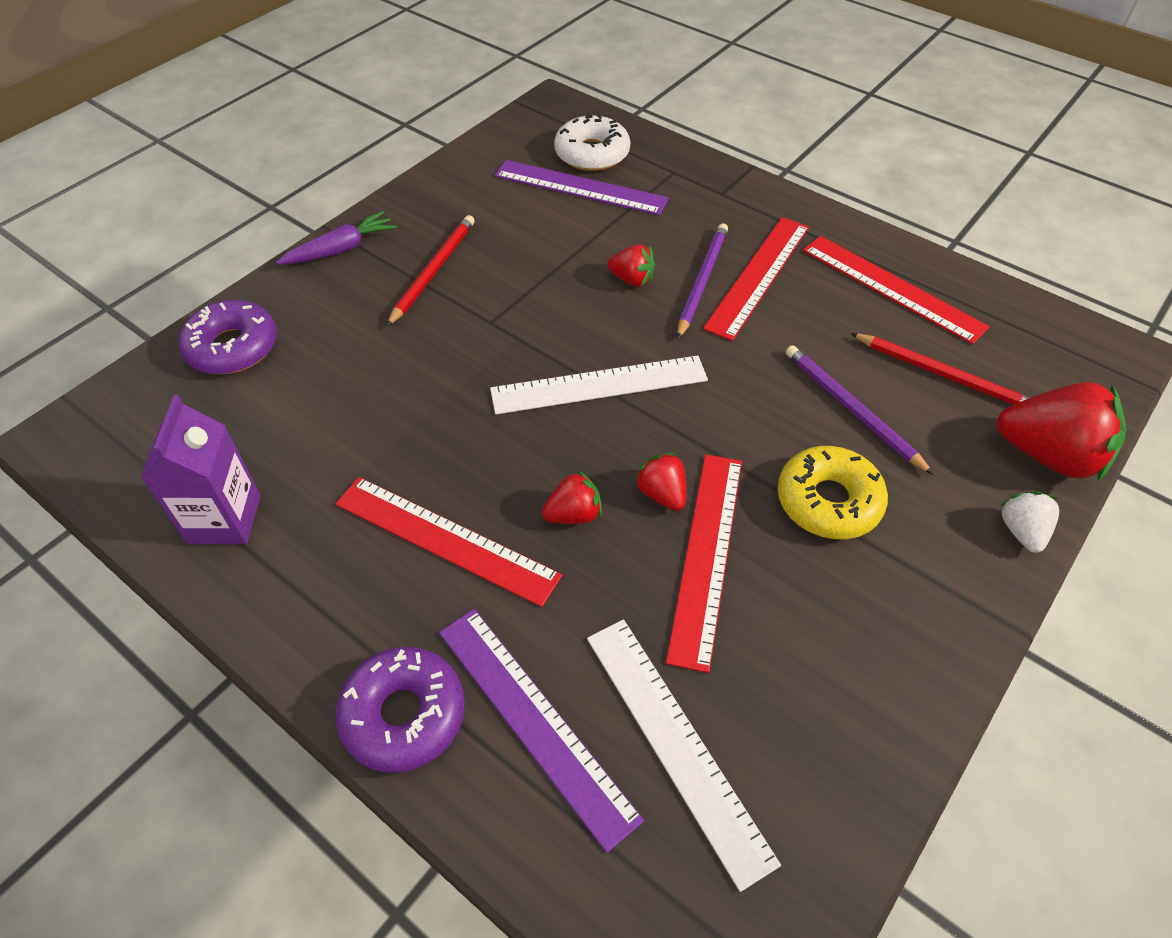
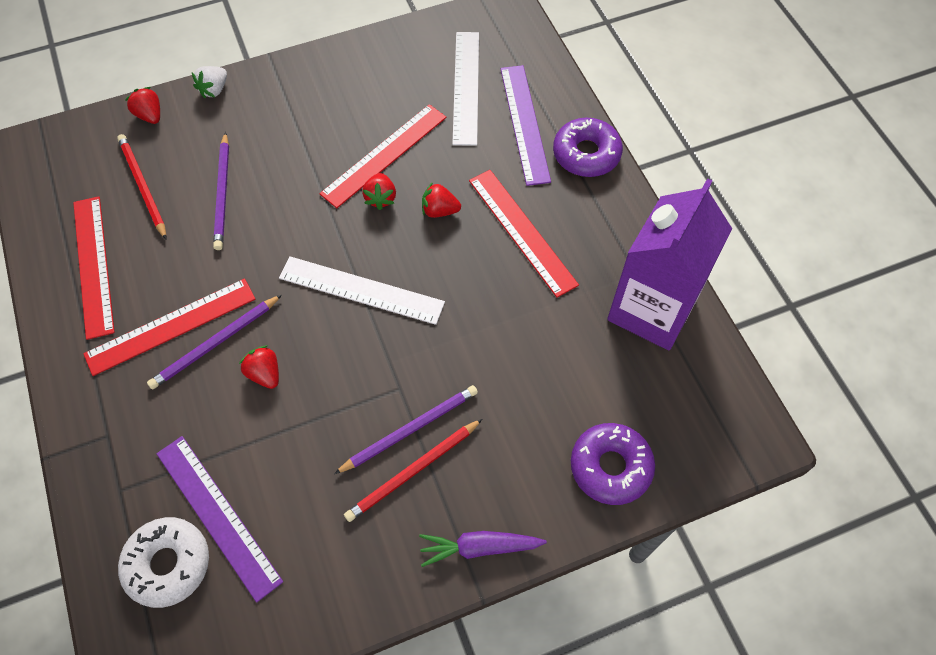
camera: 150 degrees left, 10 degrees up
(224, 519) = (652, 309): purple carton -> purple carton, size x1.63
(456, 296) = (410, 429): none -> purple pencil
(828, 501) = (294, 150): yellow donut -> none
(1048, 455) = (150, 115): red strawberry -> red strawberry, size x0.52

